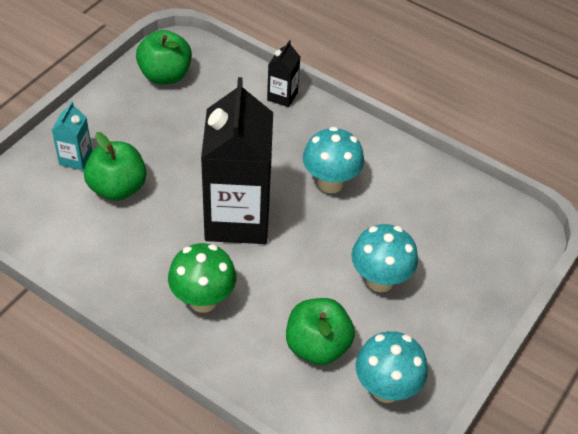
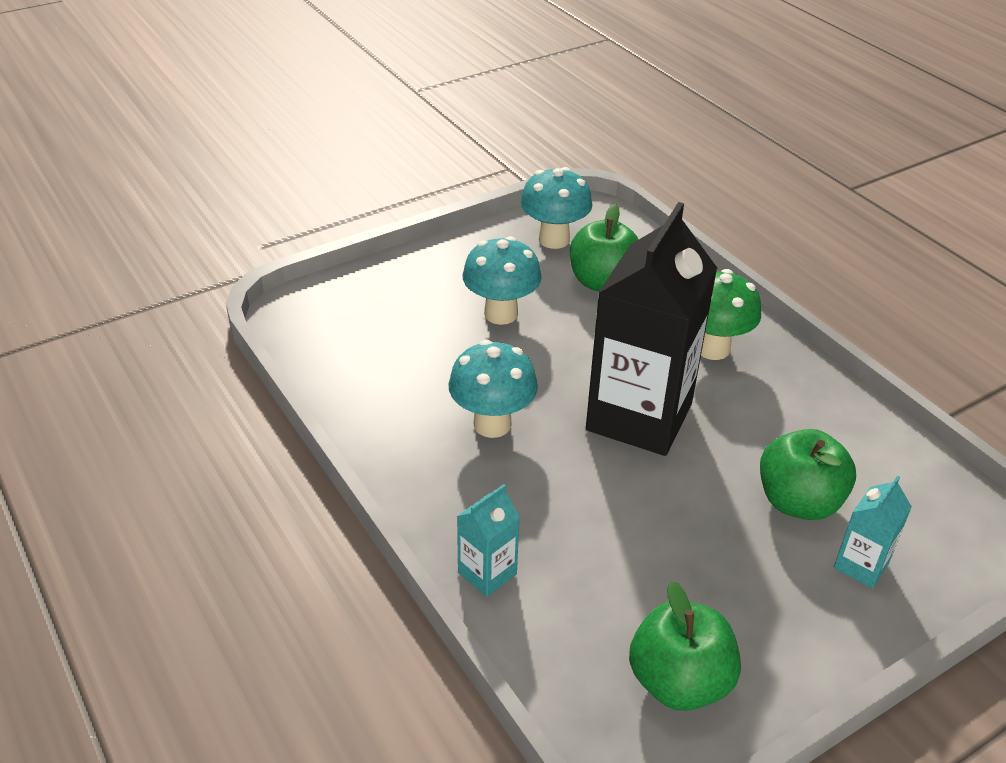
camera: 155 degrees left, 10 degrees down
(282, 96) = (487, 573): black carton -> turquoise carton

